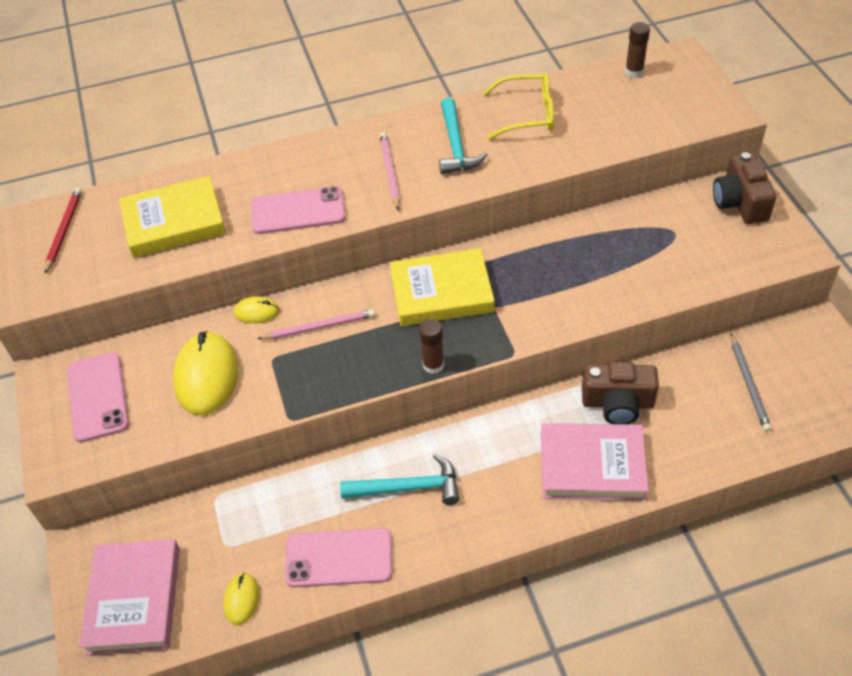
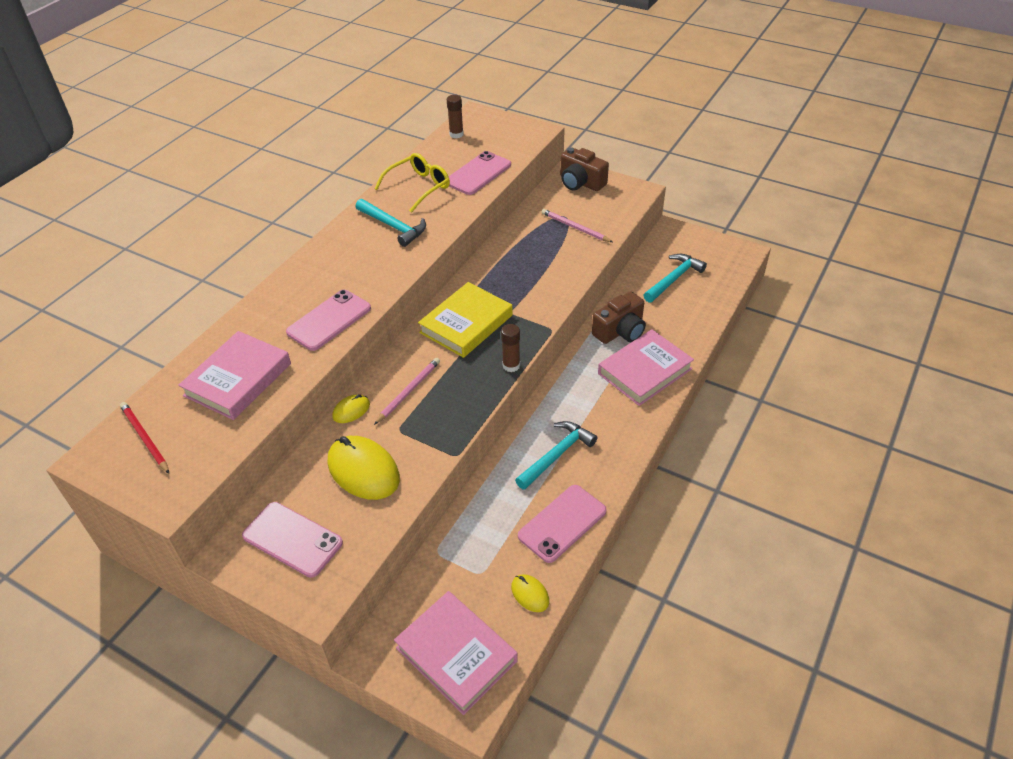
camera: 45 degrees left, 5 degrees down
(174, 222) = (238, 379): yellow book -> pink book
(390, 172) = (367, 264): pink pencil -> pink pencil (575, 228)
(604, 131) = (478, 174): none -> pink phone
(749, 384) = (674, 279): grey pencil -> turquoise hammer

